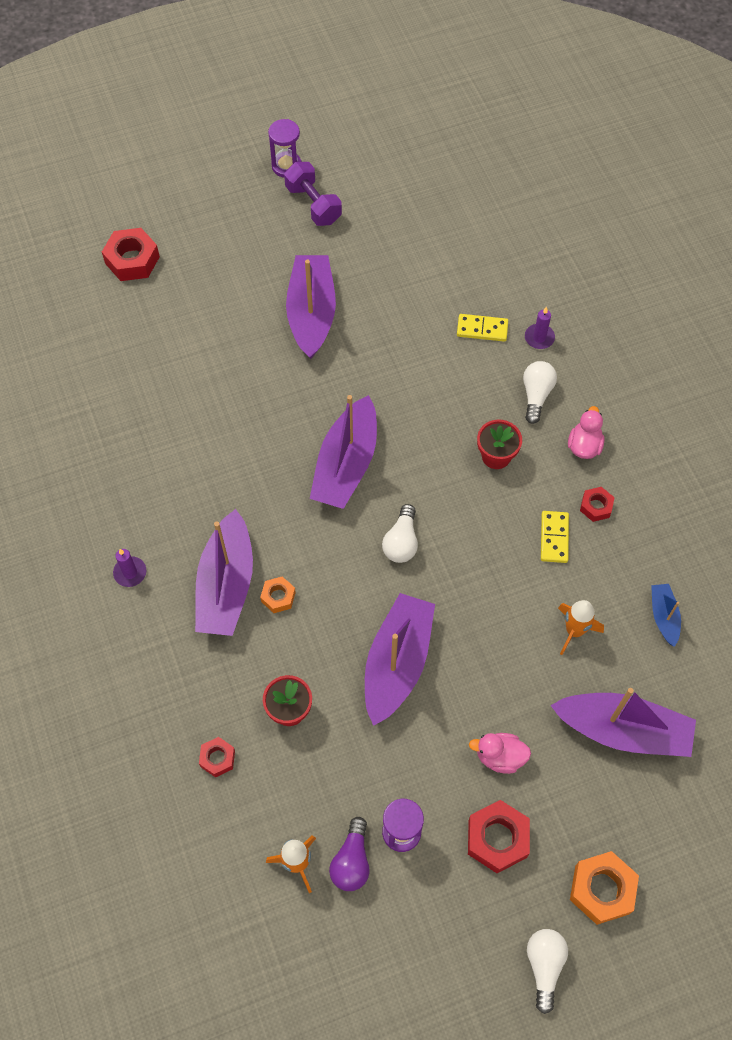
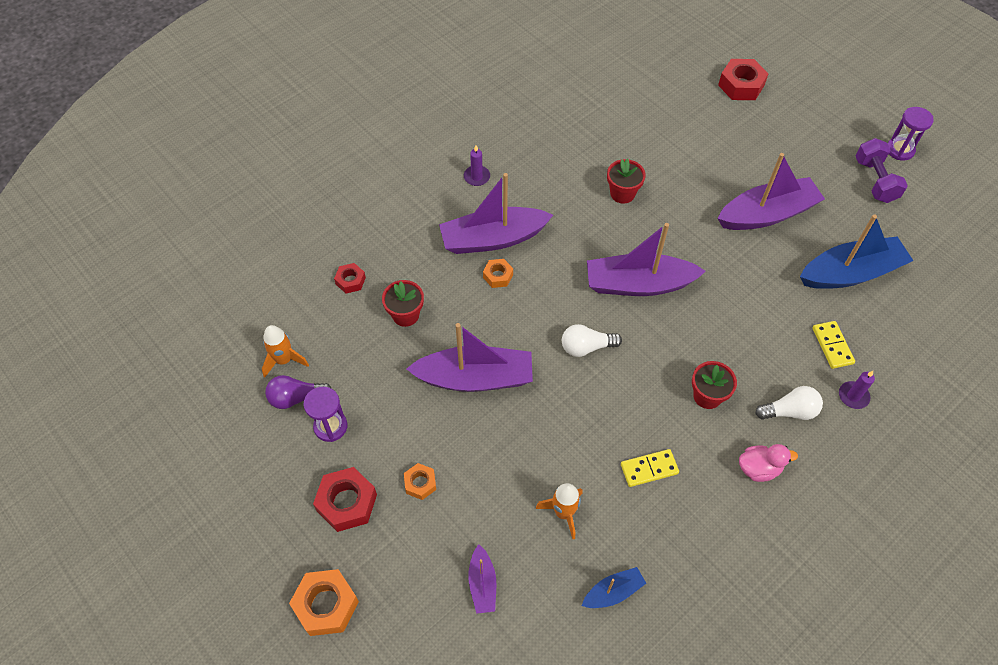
camera: 70 degrees right, 5 degrees down
(224, 433) = (622, 193): none -> red flower pot
(313, 204) = (875, 180): purple dumbbell -> purple dumbbell turned 45 degrees counterclockwise
(410, 276) = (850, 273): none -> blue boat
(500, 757) = (420, 483): pink duck -> orange nut
(544, 966) = (246, 573): white light bulb -> none
(596, 506) = (699, 497): red nut -> none
(623, 730) = (482, 584): purple boat -> purple boat, size x0.49

